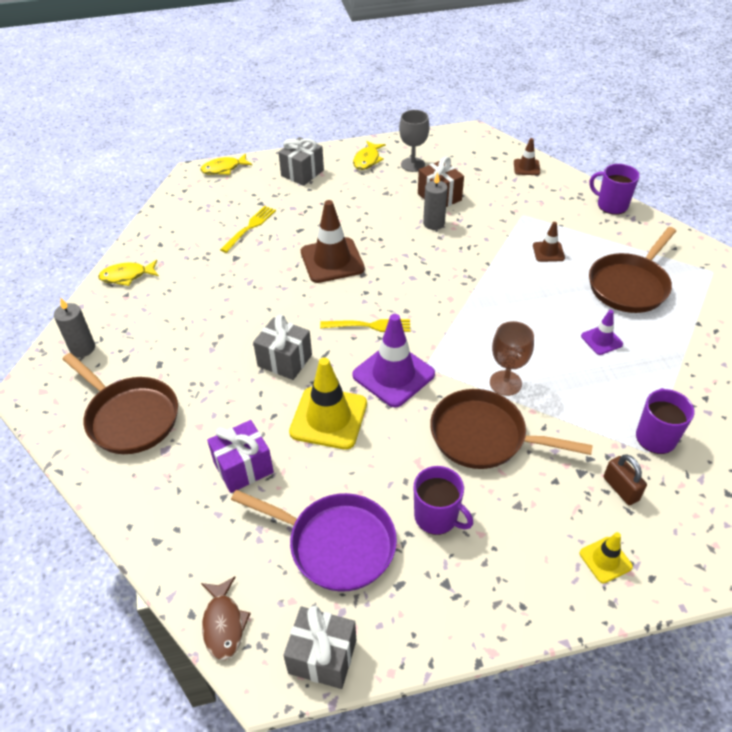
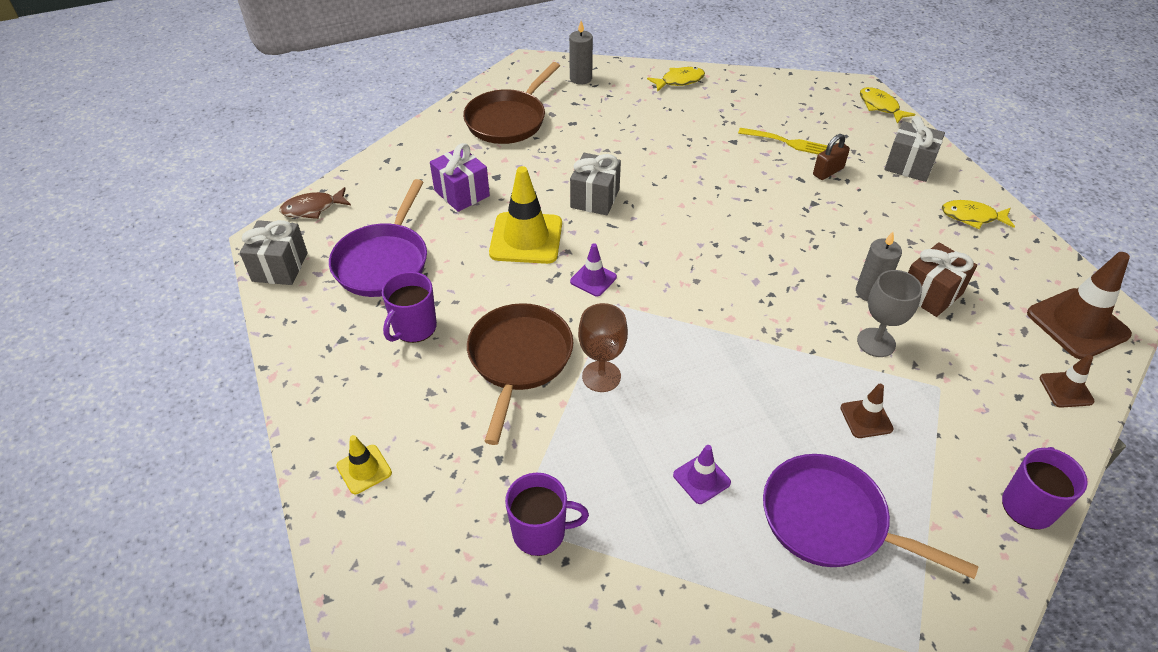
camera: 80 degrees right, 0 degrees up
(127, 276) = (679, 81): yellow fish -> yellow fish turned 90 degrees clockwise
(332, 260) = (758, 211): brown traffic cone -> brown traffic cone (1077, 324)
(369, 326) = (662, 253): yellow fork -> none
(393, 375) = (593, 279): purple traffic cone -> purple traffic cone, size x0.52
(412, 164) = (990, 261): grey goblet -> grey goblet (876, 342)
(620, 489) = (457, 489): brown padlock -> brown padlock (828, 171)
(630, 285) = (831, 521): brown pan -> purple pan

